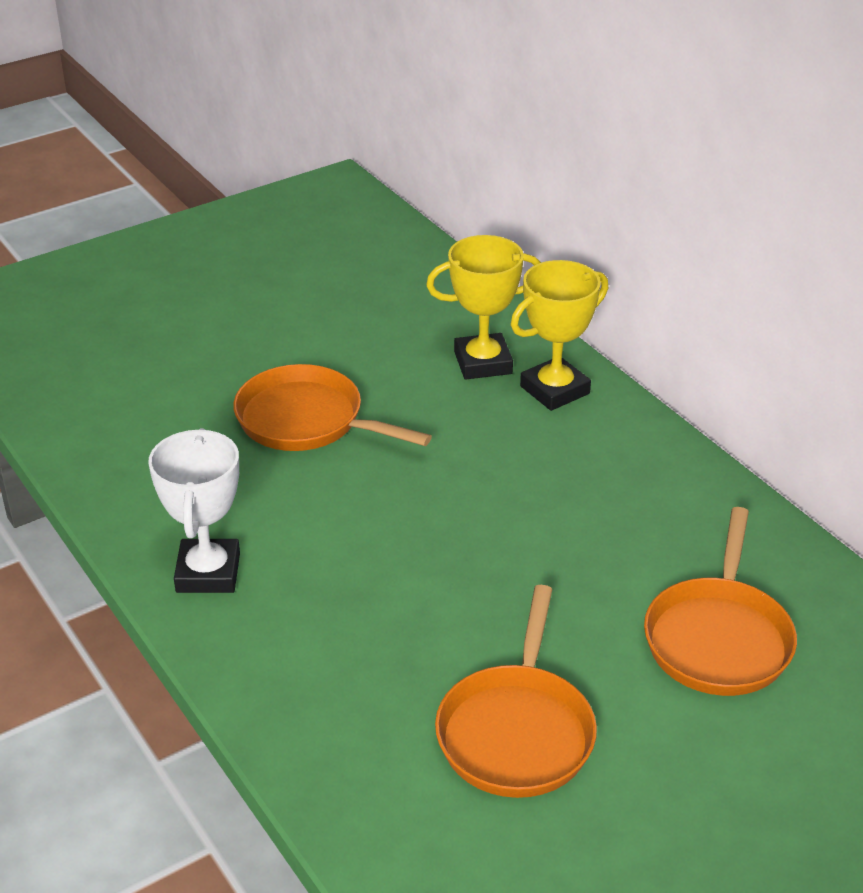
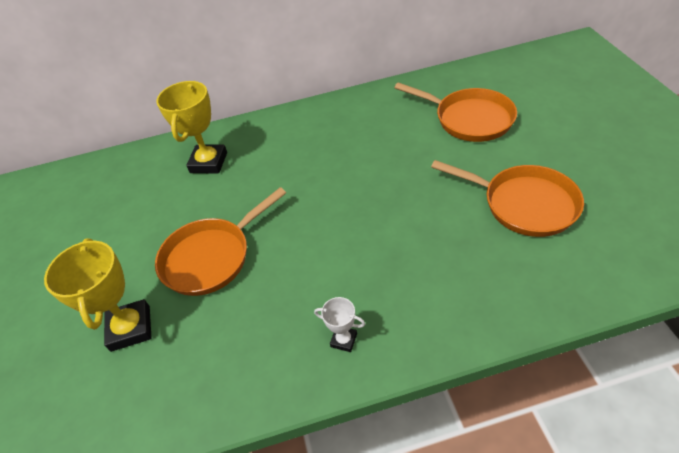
camera: 65 degrees left, 10 degrees up
(208, 573) = (343, 340): white trophy -> white trophy, size x0.50
(554, 390) = (252, 138): yellow trophy -> yellow trophy (130, 328)

